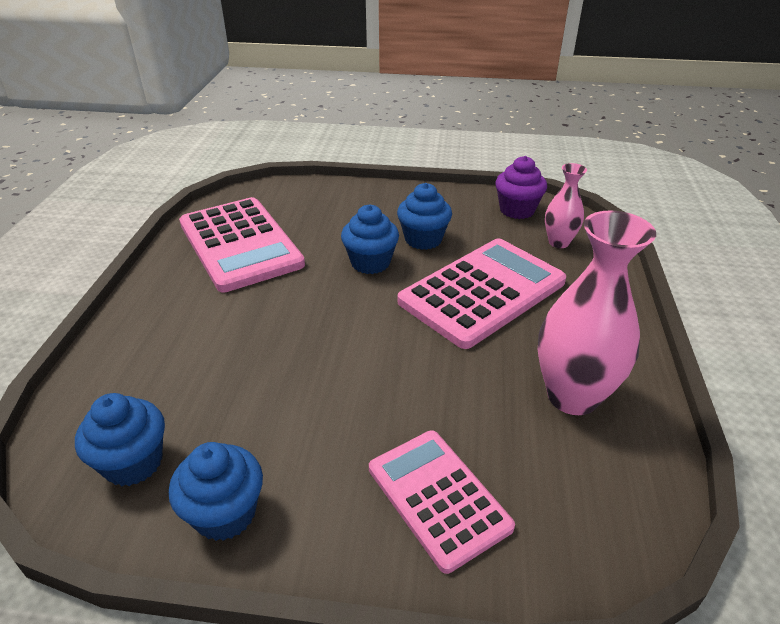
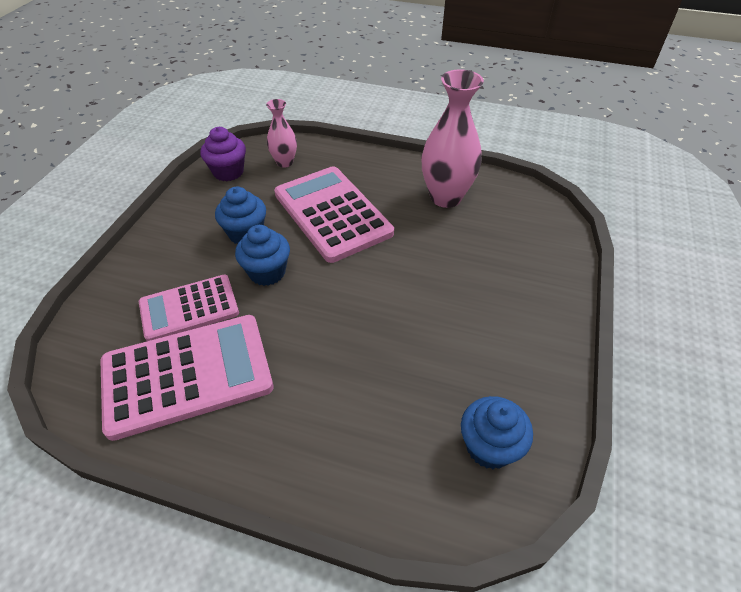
camera: 80 degrees left, 10 degrees up
(225, 513) = (535, 380): blue cupcake -> none
(438, 497) = (520, 270): pink calculator -> pink calculator (189, 308)

